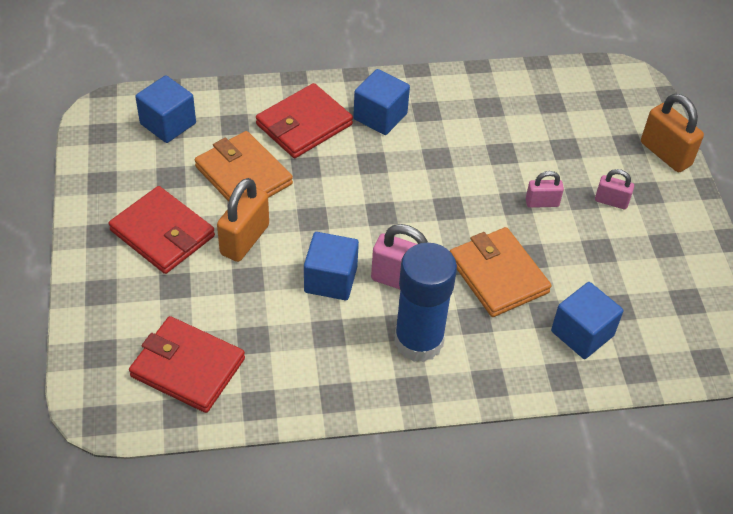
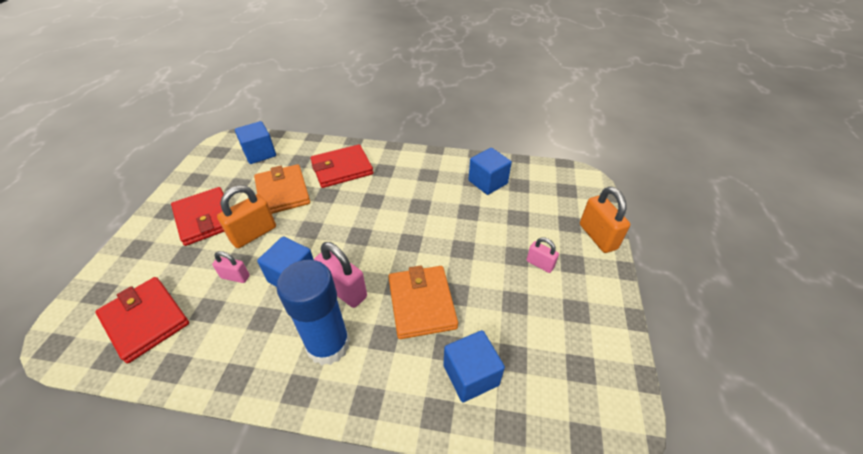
camera: 20 degrees right, 5 degrees down
(380, 116) = (394, 172): blue cube -> blue cube (488, 182)
(542, 203) = (483, 253): pink padlock -> pink padlock (235, 277)

